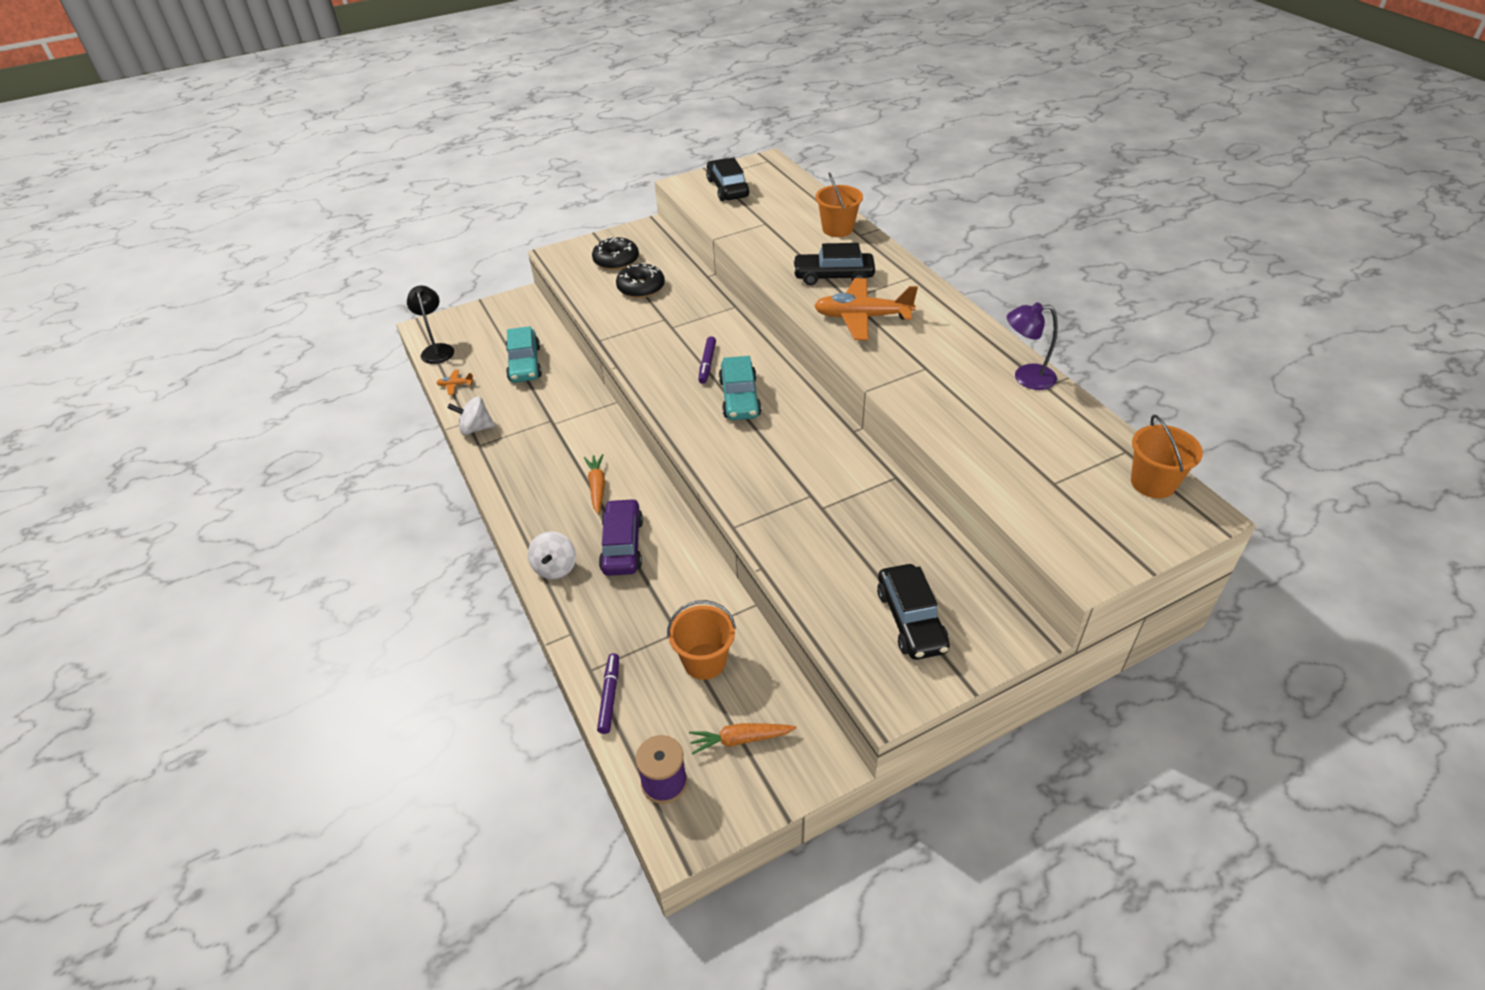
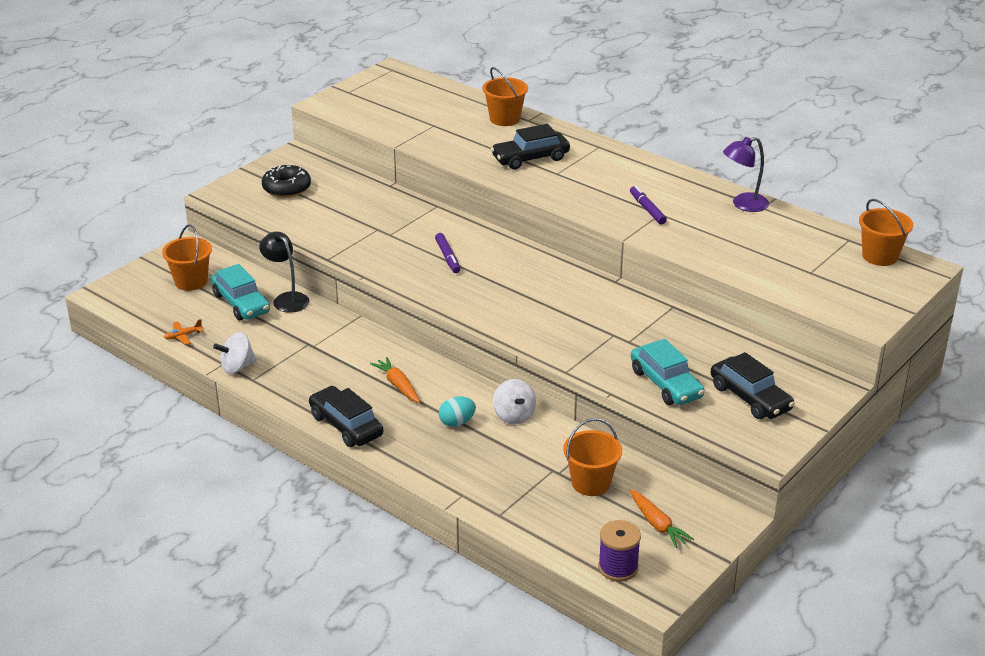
camera: 25 degrees left, 10 degrees down
(437, 350) = (135, 310): black lamp -> black lamp (286, 299)
(500, 332) = (191, 281): none -> orange bucket
(555, 567) = (409, 453): white spinning top -> white spinning top (514, 416)
(609, 696) = (530, 527): purple marker -> purple marker (647, 209)
(622, 545) = (457, 422): purple car -> turquoise egg
(641, 288) = (332, 207): black donut -> none
(727, 188) = (372, 101): black car -> black car (346, 425)
(739, 398) = (498, 278): turquoise car -> turquoise car (666, 384)
(740, 740) = (657, 524): orange carrot -> orange carrot turned 90 degrees counterclockwise
(862, 317) = (580, 186): orange plane -> none

